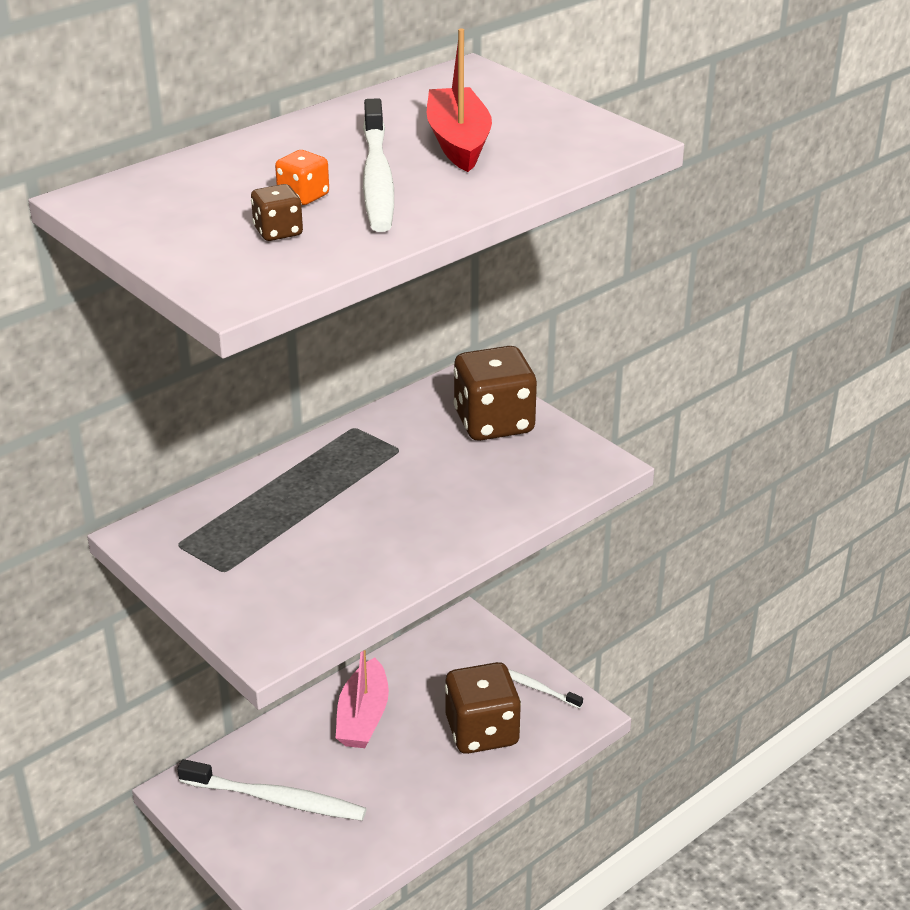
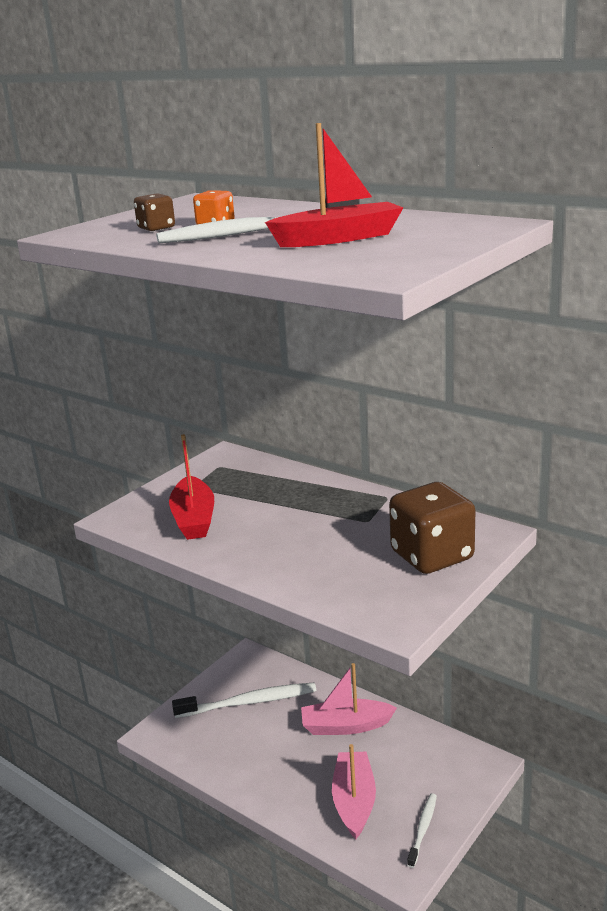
camera: 80 degrees right, 10 degrees down
(277, 799) = (250, 702): white toothbrush -> white toothbrush turned 105 degrees counterclockwise
(316, 576) = (194, 519): none -> red boat
(482, 731) = (354, 801): brown dice -> pink boat

